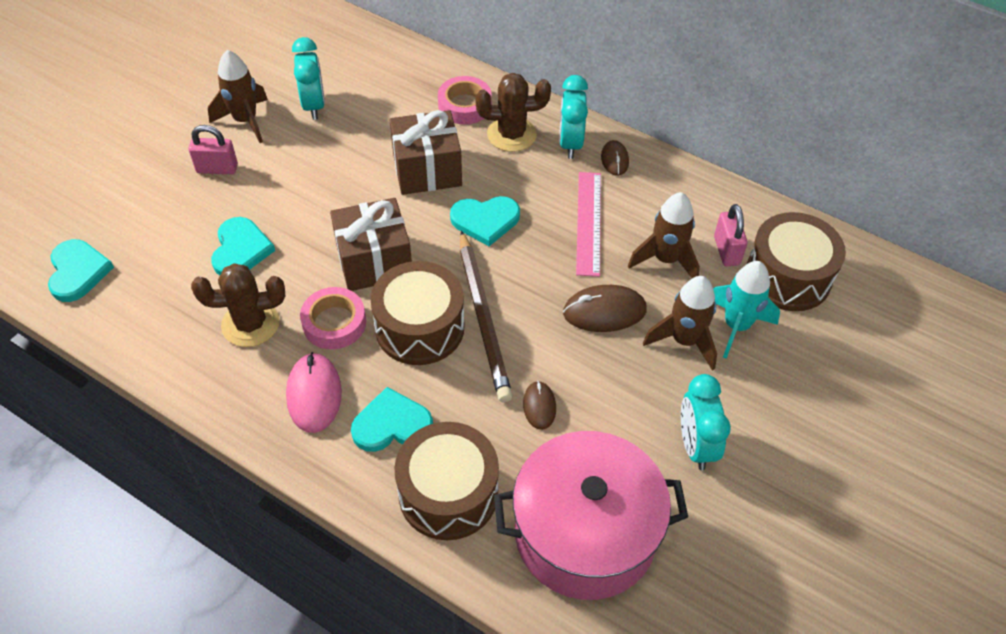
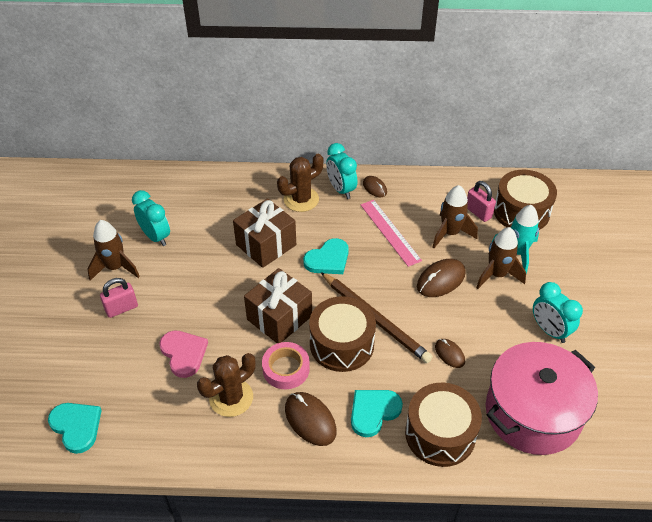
camera: 30 degrees left, 5 degrees down
(240, 249) = (184, 353): turquoise heart -> pink heart
(314, 394) = (310, 420): pink mouse -> brown mouse
(464, 105) = (257, 194): pink tape -> none

